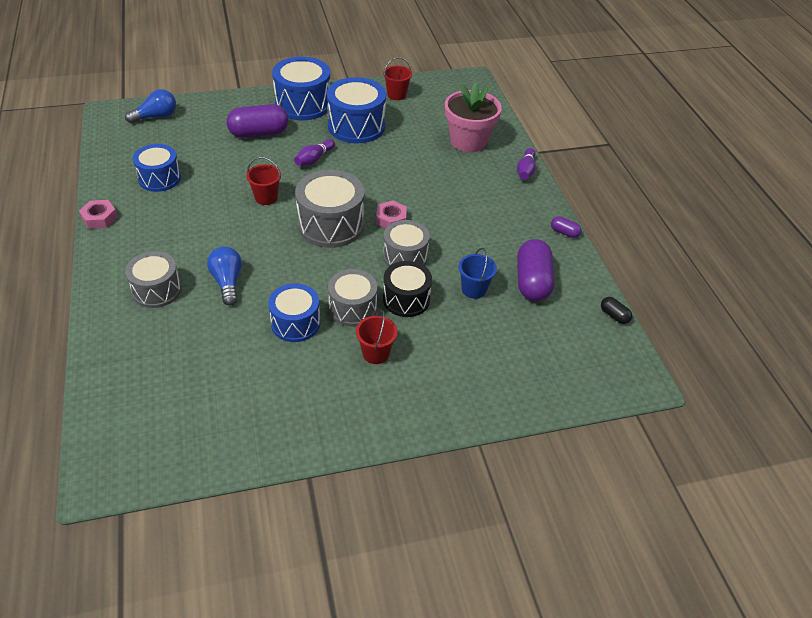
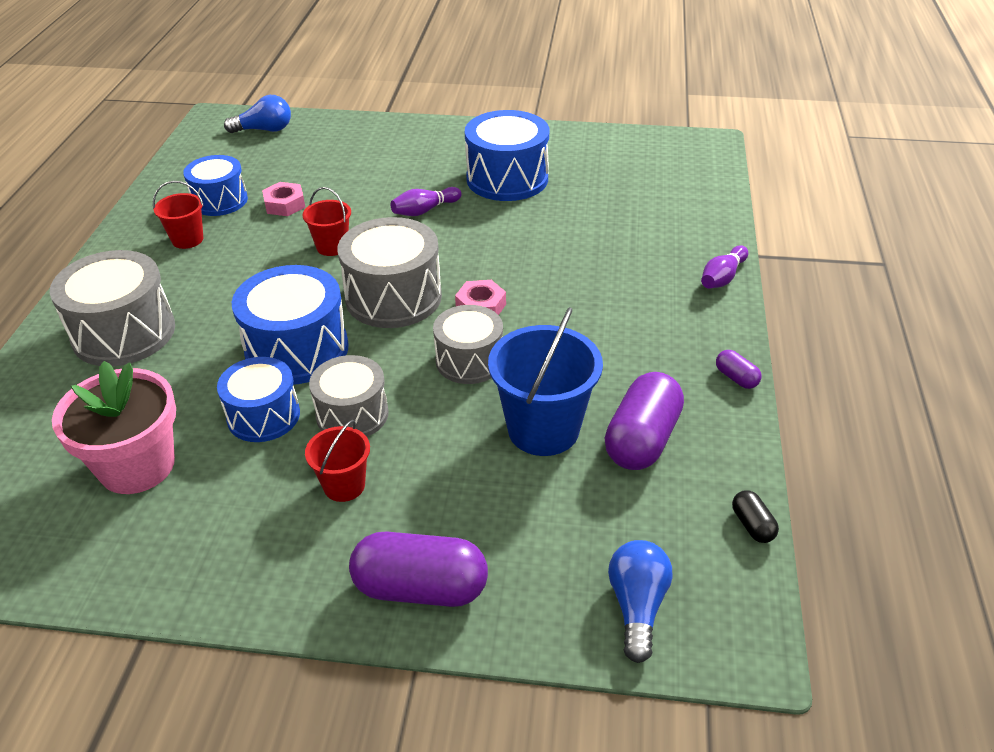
camera: 25 degrees right, 5 degrees down
(99, 218) = (120, 234): pink nut -> pink nut (285, 204)
(157, 290) = (124, 333): grey drum -> grey drum, size x1.53
(227, 282) = (214, 342): blue light bulb -> blue light bulb (637, 607)
(259, 133) = (374, 168): purple capsule -> purple capsule (420, 588)
(303, 104) = (453, 142): blue drum -> blue drum (297, 349)
(396, 95) = (587, 148): red bucket -> red bucket (187, 239)
(406, 299) = (434, 420): black drum -> none
(468, 141) = (656, 223): pink flower pot -> pink flower pot (137, 466)
(474, 289) = (543, 429): blue bucket -> blue bucket, size x1.82

